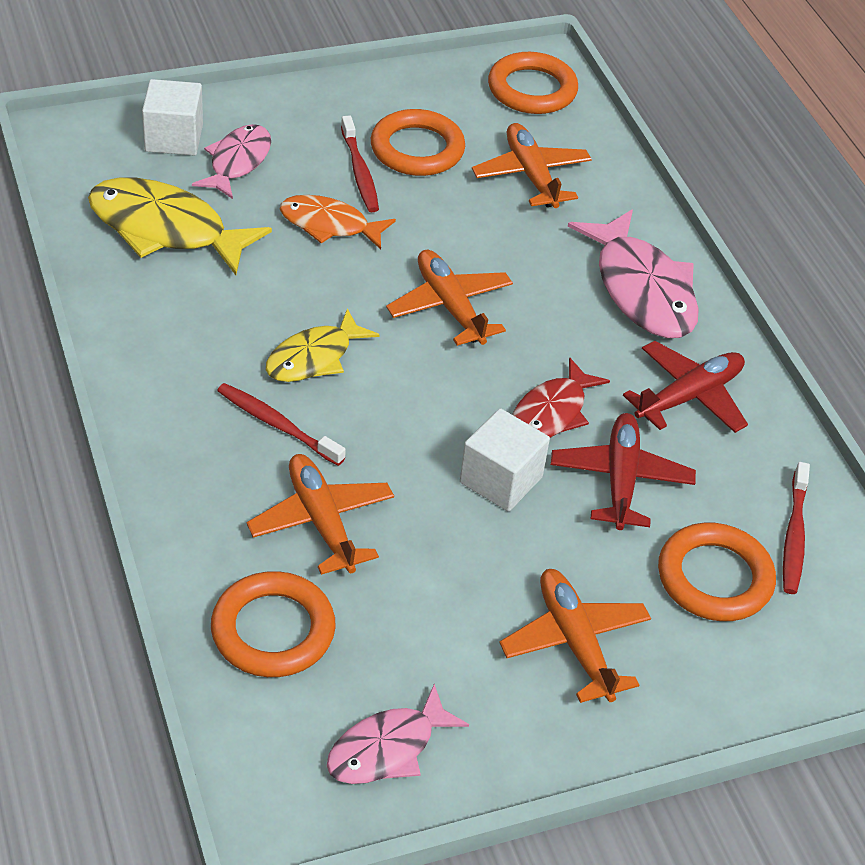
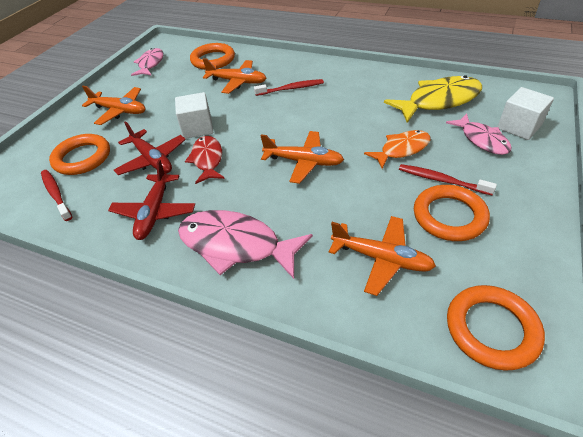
camera: 140 degrees right, 0 degrees up
(314, 358) = (315, 110): yellow fish -> none

